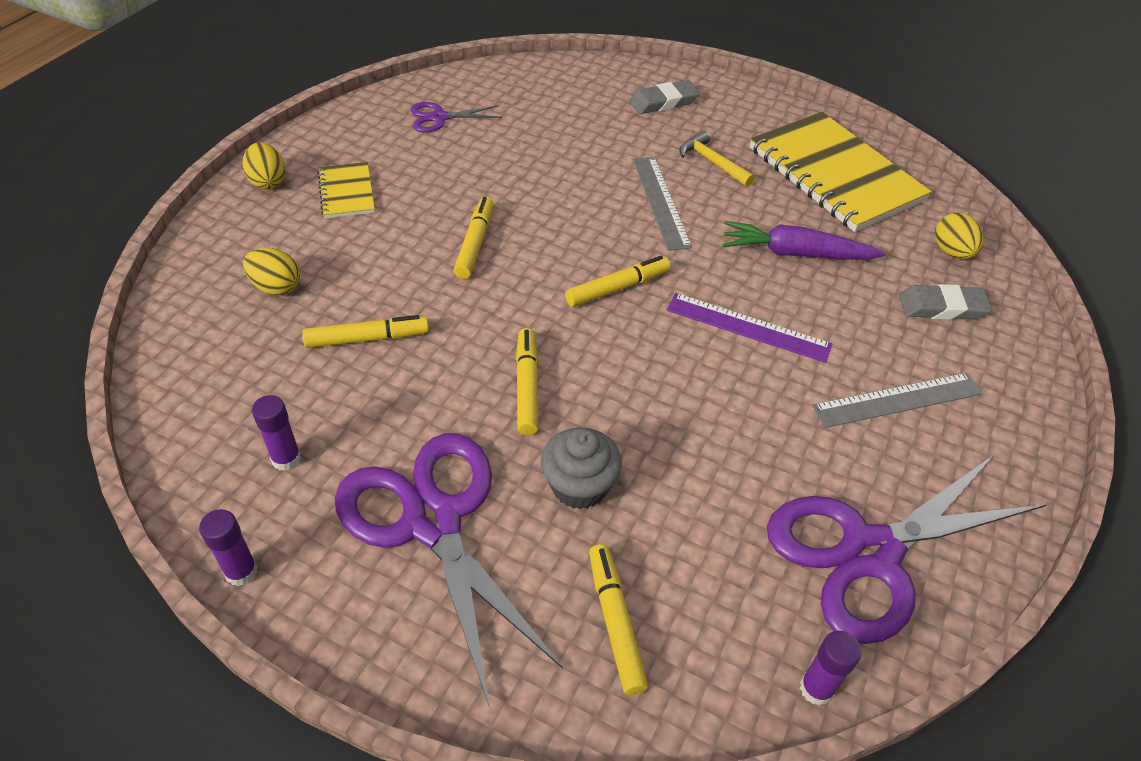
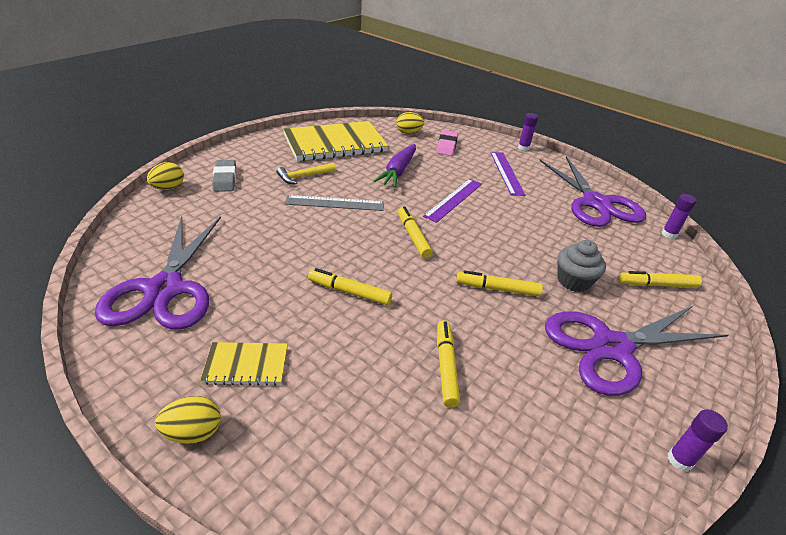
camera: 80 degrees left, 10 degrees down
(276, 287) = (370, 429): yellow egg -> yellow egg (168, 188)
(286, 459) = (572, 427): purple glue stick -> purple glue stick (523, 148)
(439, 118) = (164, 289): purple scissors -> purple scissors, size x2.13
(897, 400) = (506, 173): grey ruler -> purple ruler
(942, 307) = (446, 146): grey eraser -> pink eraser

